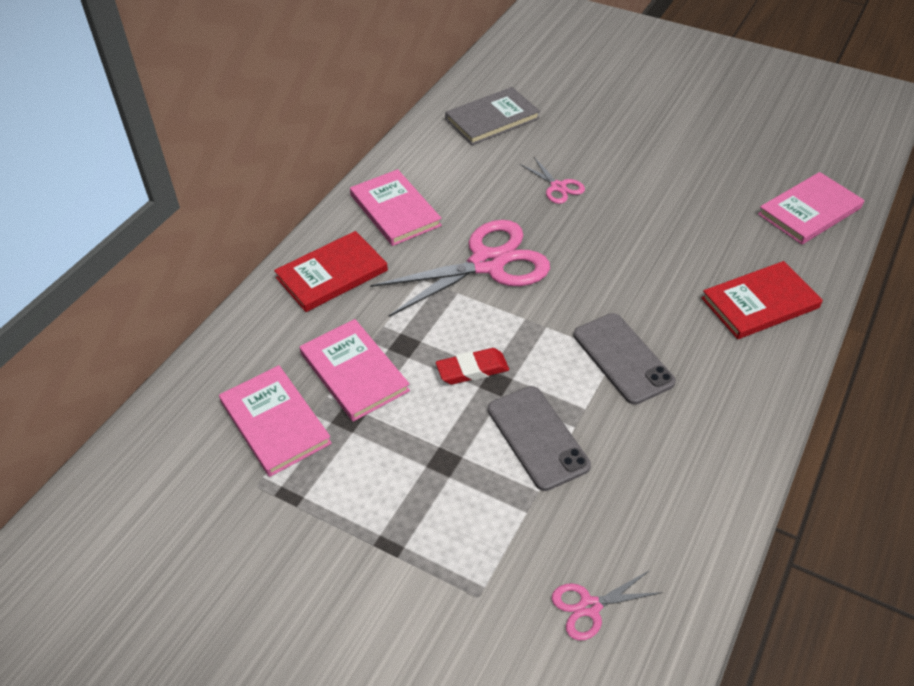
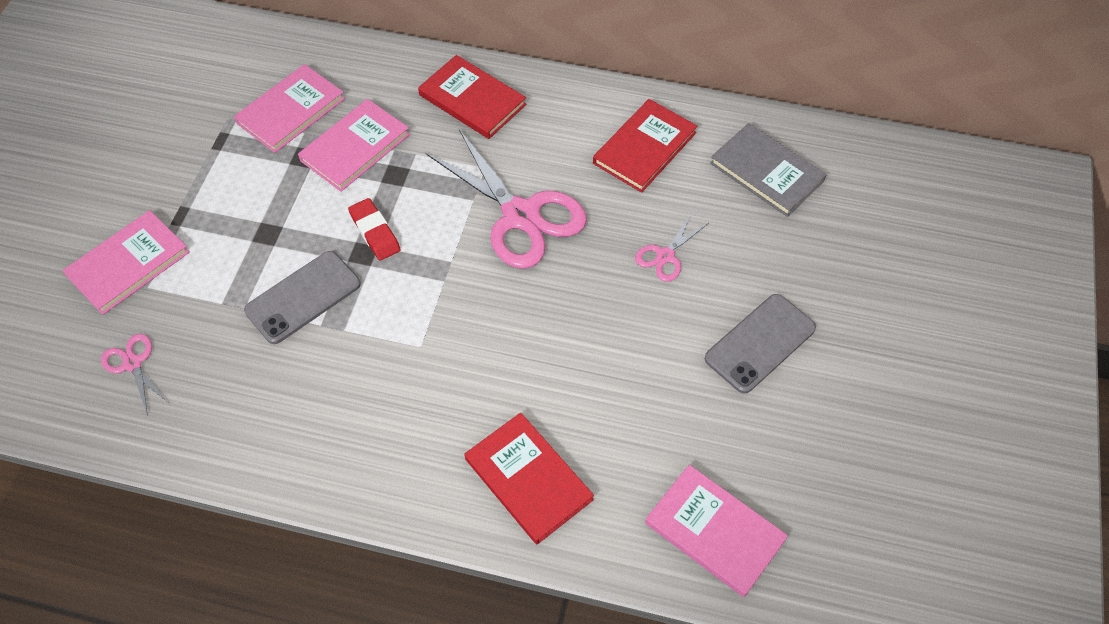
camera: 75 degrees right, 10 degrees up
(395, 210) = (577, 124): pink book -> pink book (129, 264)
(440, 176) = (645, 148): none -> red book
(622, 358) = (414, 353): grey phone -> grey phone (760, 343)

